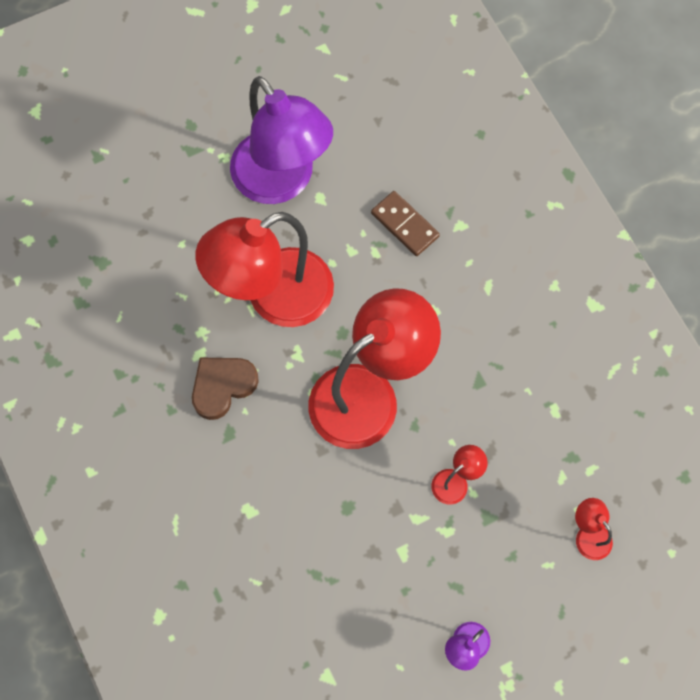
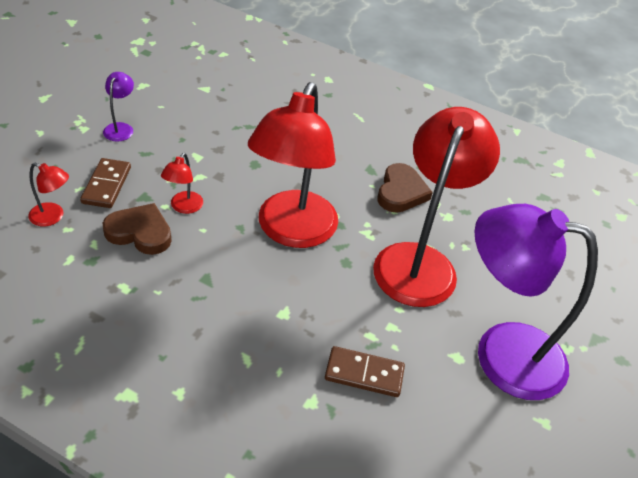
camera: 140 degrees right, 25 degrees down
(513, 469) = (140, 232): none -> brown heart
(519, 555) = (106, 185): none -> brown domino

